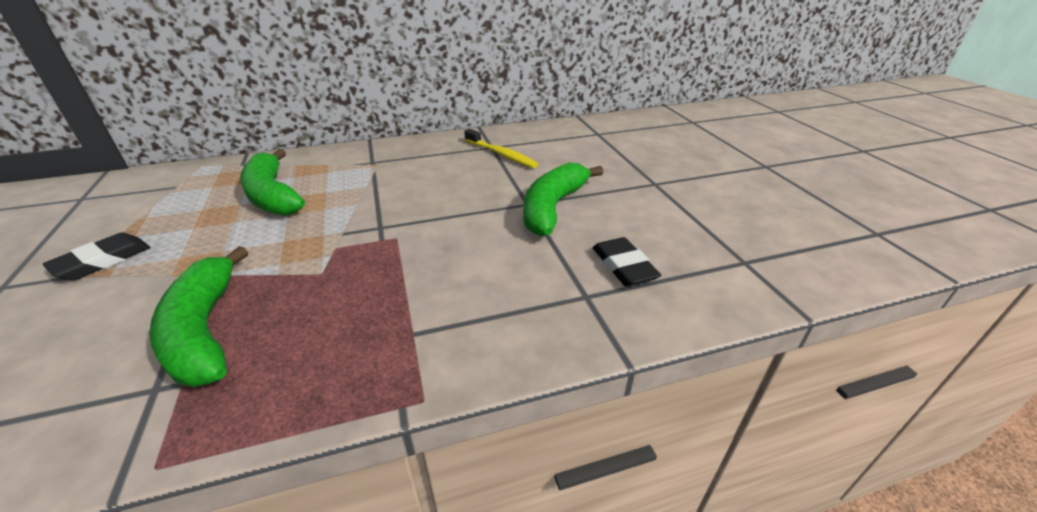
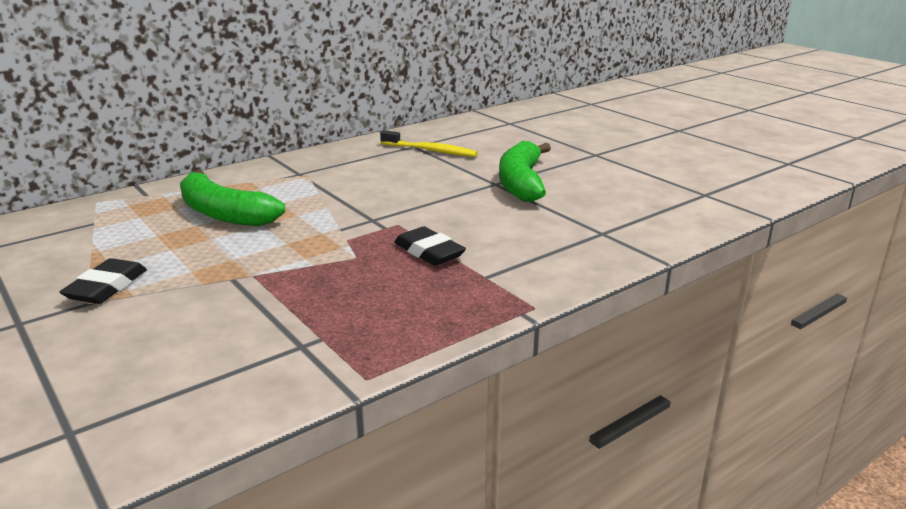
camera: 20 degrees left, 10 degrees down
(205, 330) = (296, 308): green banana -> none
(623, 266) = (616, 211): black eraser -> black eraser (429, 252)

